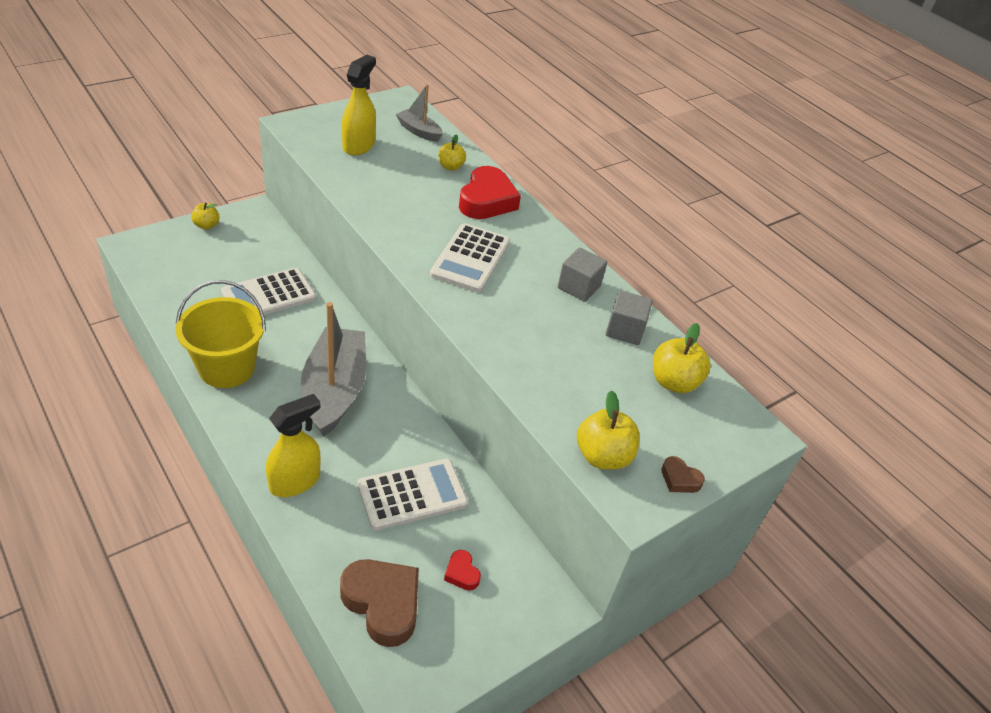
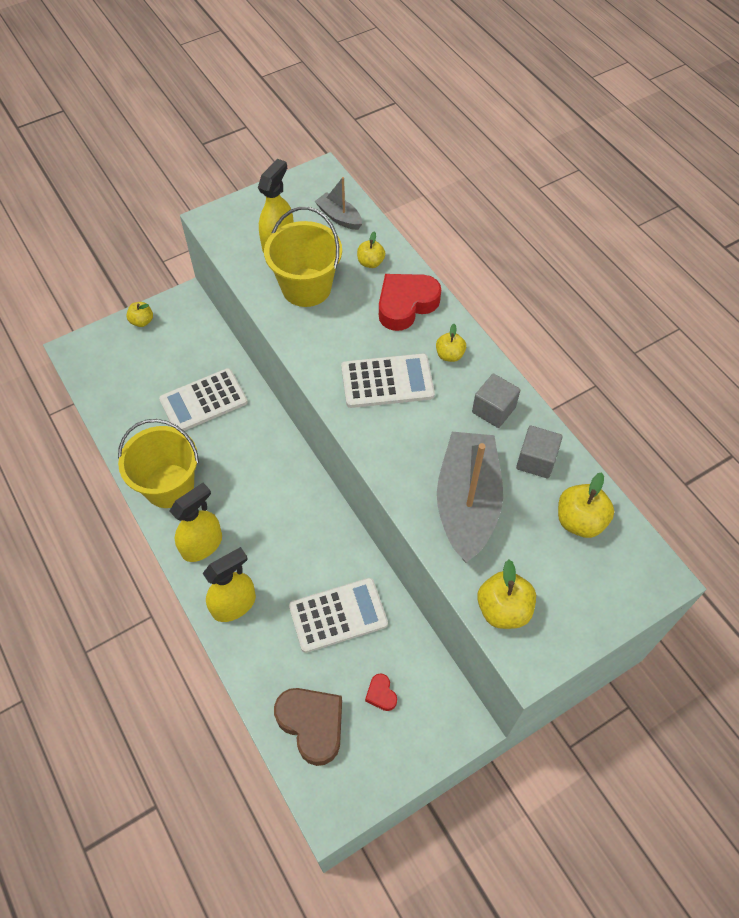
camera: 10 degrees right, 15 degrees up
(261, 423) = (202, 545): none -> yellow spray bottle
(335, 390) = (267, 506): grey boat -> grey boat (467, 502)
(387, 180) = (306, 287): none -> yellow bucket
(470, 258) = (387, 381): white calculator -> white calculator turned 120 degrees counterclockwise
(487, 200) = (406, 305): red heart -> red heart turned 150 degrees counterclockwise
(532, 241) = (449, 355): none -> yellow apple
(679, 479) = (575, 632): brown heart -> none

